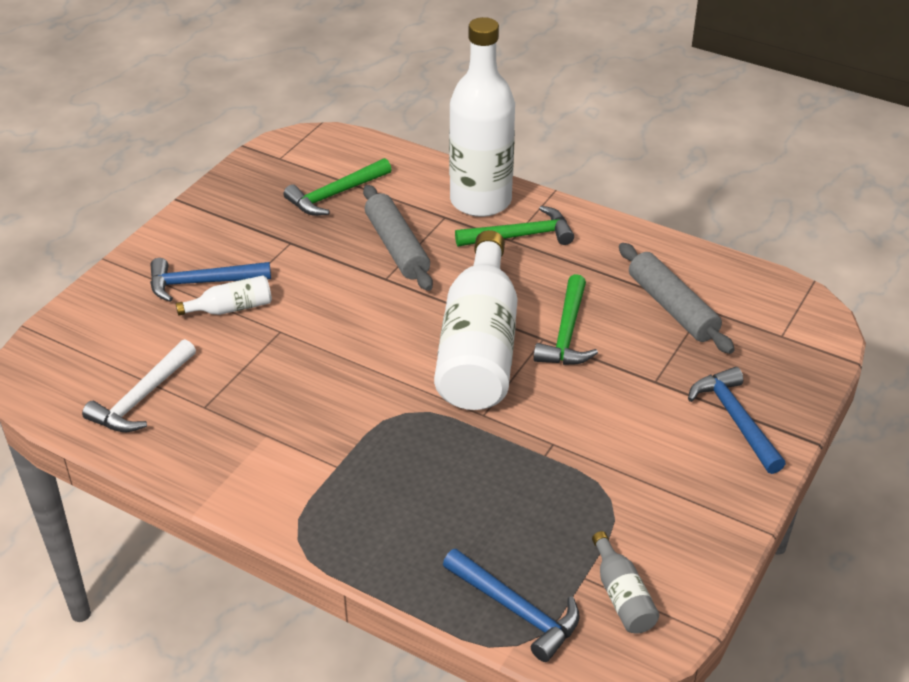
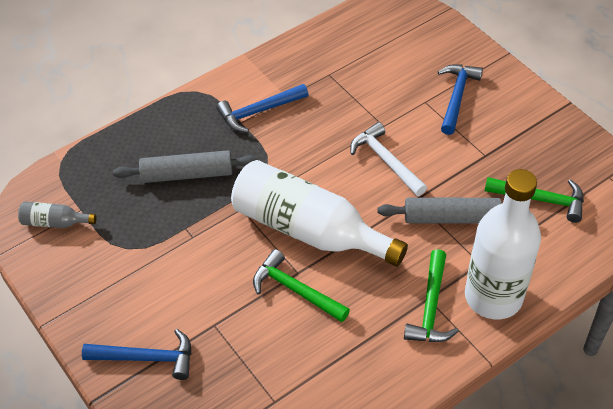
camera: 115 degrees right, 10 degrees up
(142, 397) = (352, 49): white hammer -> white hammer (386, 161)
(231, 308) = (420, 106): white bottle -> none
(336, 194) = (540, 199): green hammer -> green hammer turned 120 degrees clockwise
(516, 609) = (82, 169): blue hammer -> blue hammer (259, 111)
(672, 308) = (287, 377): grey rolling pin -> grey rolling pin (187, 174)

